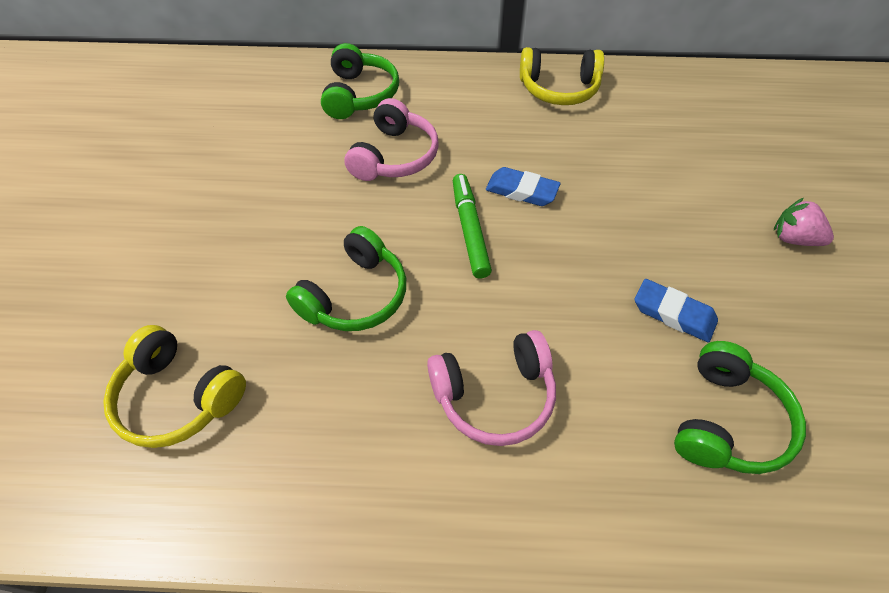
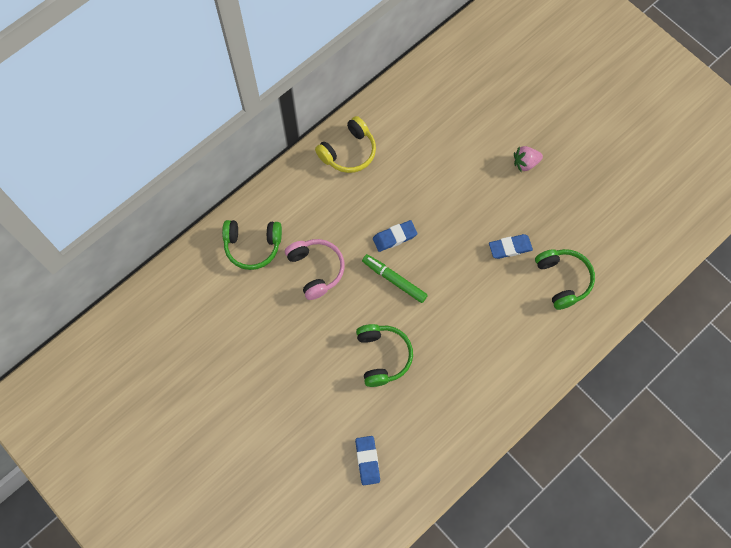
camera: 45 degrees left, 15 degrees up
(178, 397) = (367, 461): yellow headphones -> blue eraser
(360, 95) = (252, 246): green headphones -> green headphones turned 135 degrees clockwise
(494, 395) = (479, 346): pink headphones -> none

